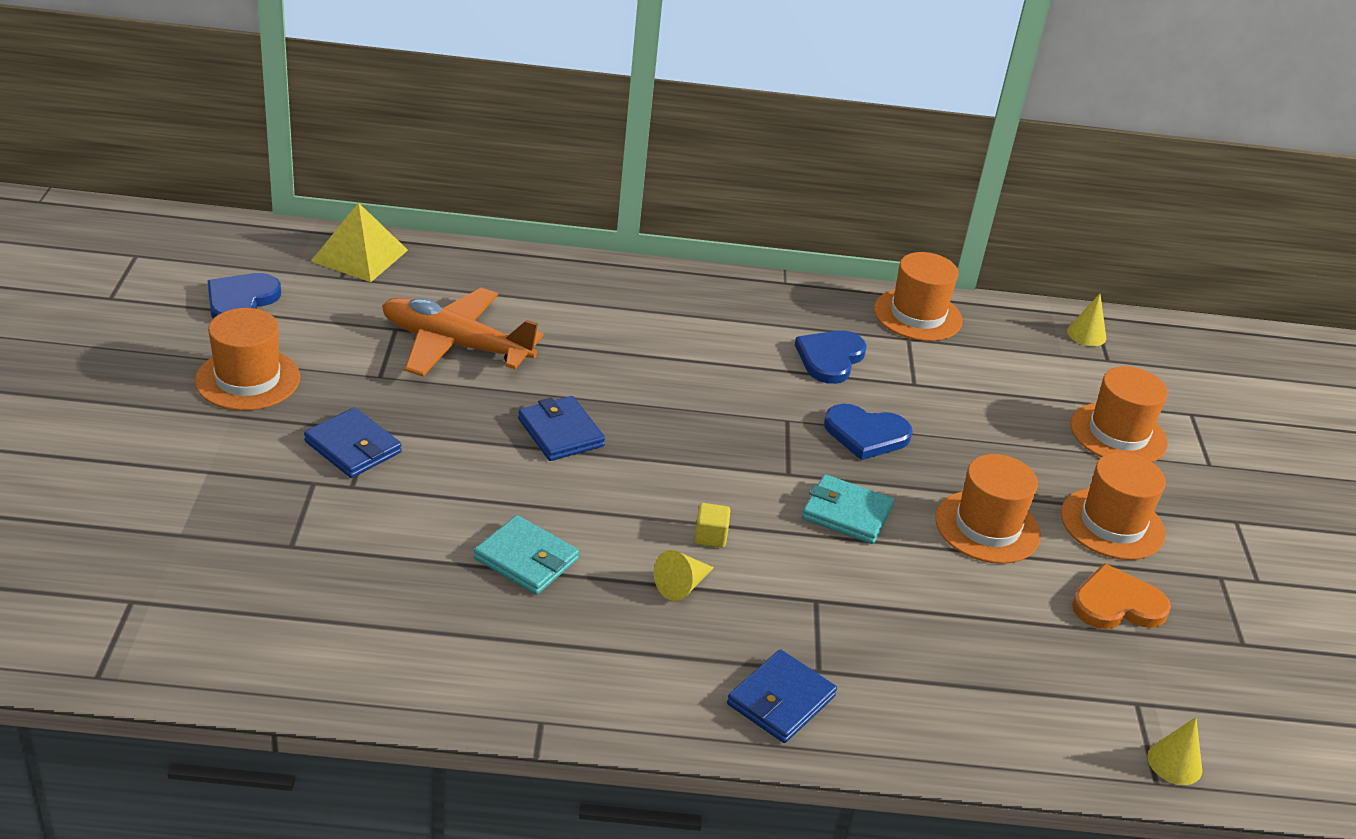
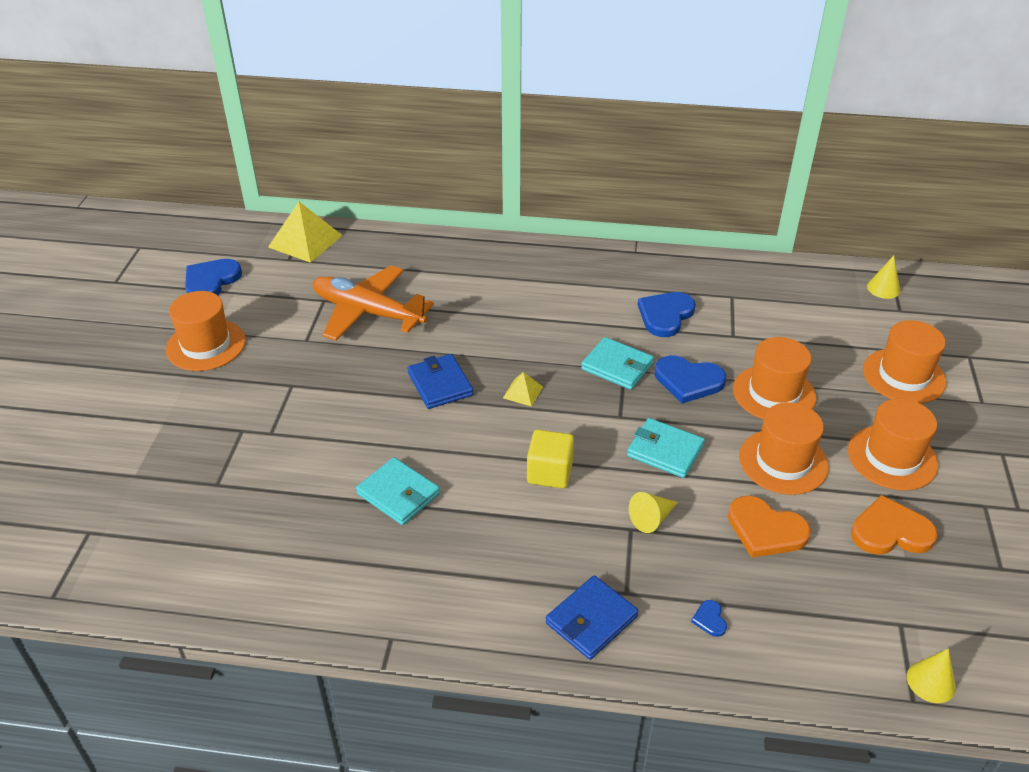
camera: 10 degrees right, 5 degrees up
(353, 447) = (277, 400): blue wallet -> none
(665, 444) = (523, 392): none -> yellow pyramid
(682, 585) = (521, 516): yellow cone -> yellow cone (652, 518)
(710, 536) = (549, 473): yellow cube -> yellow cube, size x1.62
(778, 416) = (617, 366): none -> turquoise wallet
(917, 315) = (742, 276): orange hat -> orange hat (774, 393)
(919, 699) = (709, 619): none -> blue heart
(974, 602) = (765, 530): none -> orange heart

